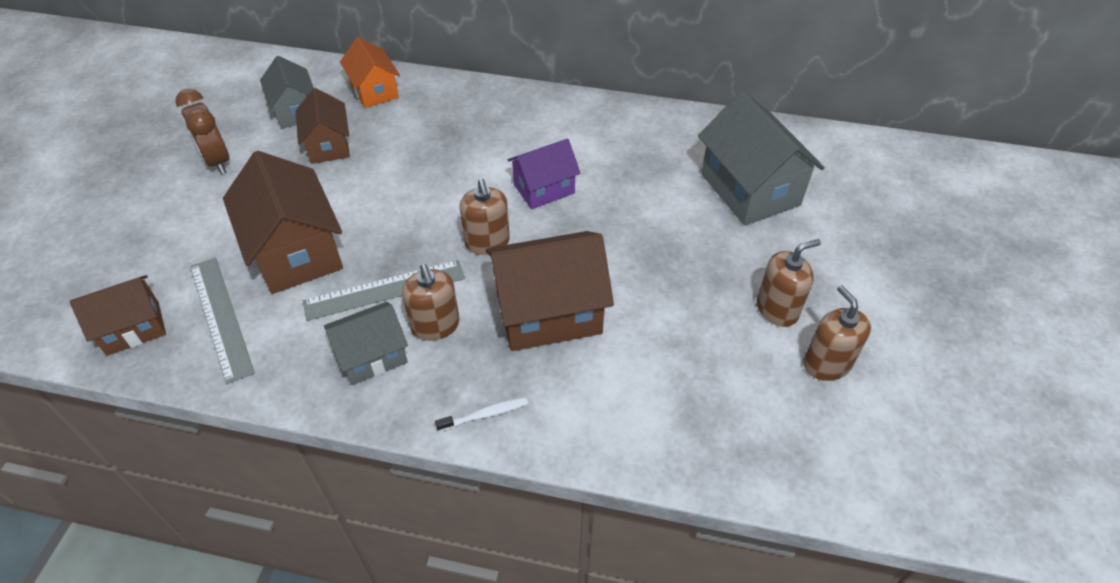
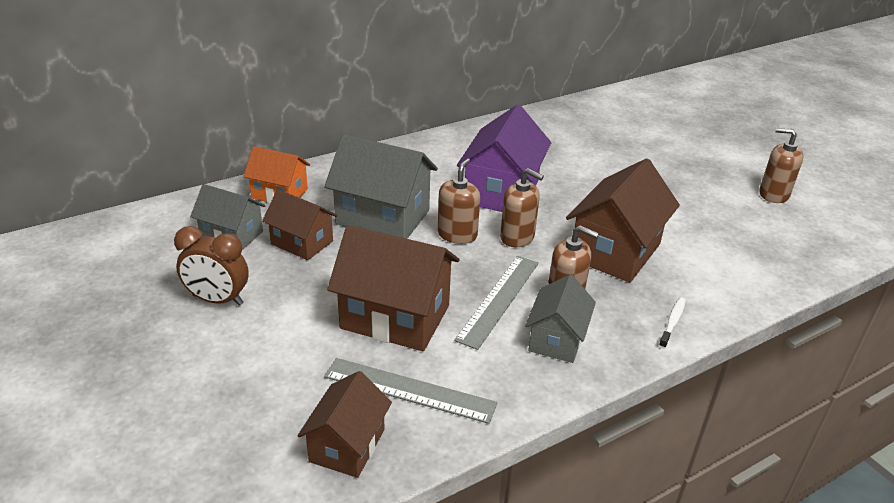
camera: 45 degrees left, 15 degrees down
(544, 189) = (501, 192): purple house -> purple house, size x1.65
(750, 189) = (611, 137): grey house -> grey house (383, 217)
(777, 309) = (715, 184): brown soap dispenser -> brown soap dispenser (457, 235)

